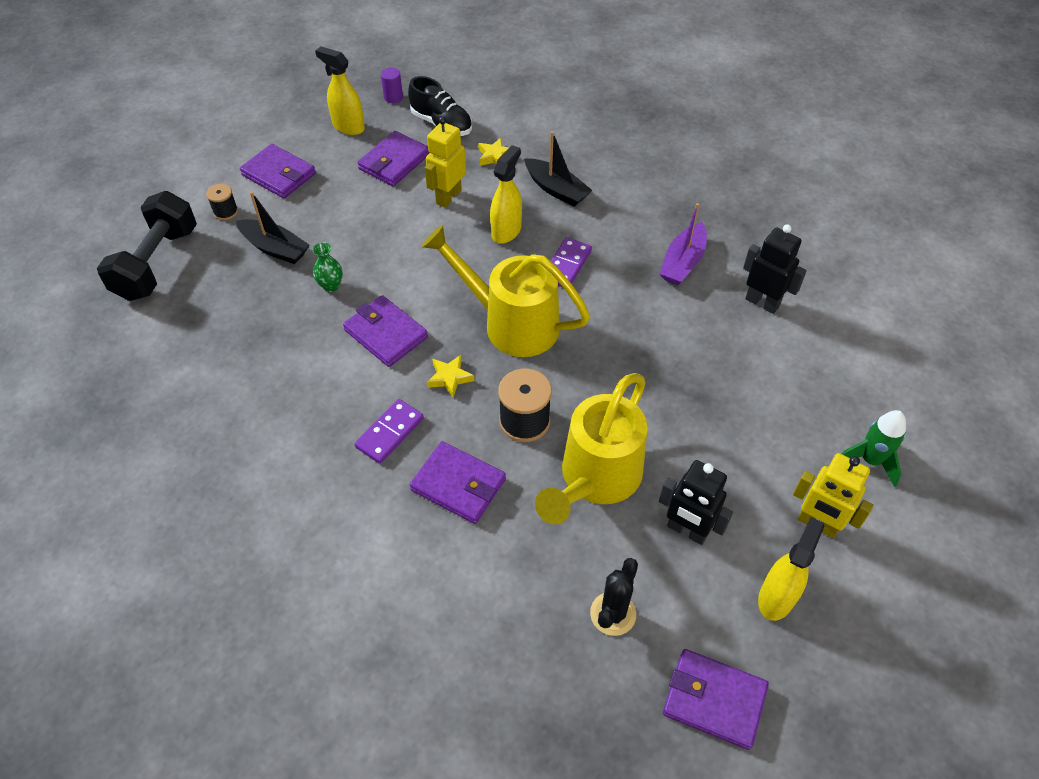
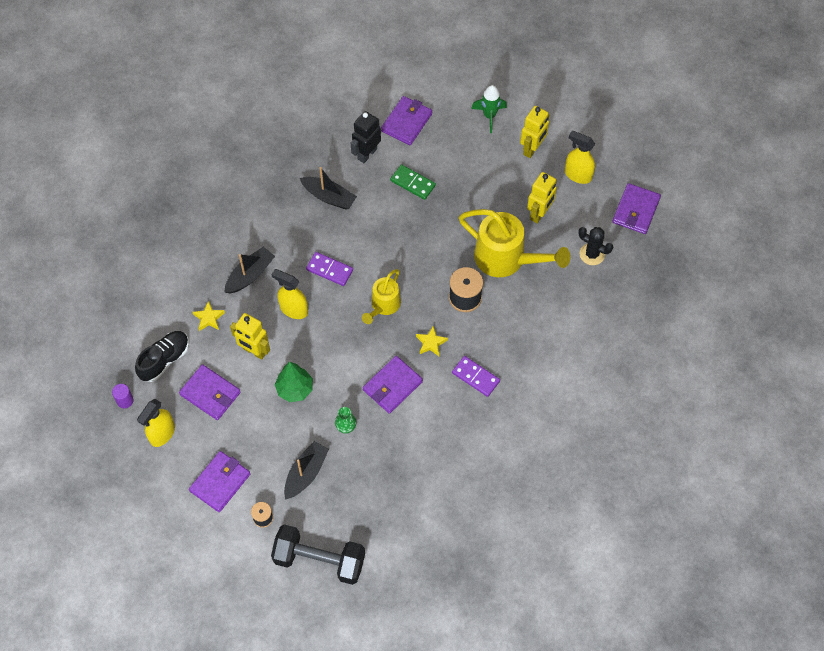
camera: 90 degrees left, 10 degrees up
(392, 235) = (295, 389): none -> green tree
(458, 485) = (513, 335): purple wallet -> purple wallet (406, 122)
(511, 323) = (383, 306): yellow watering can -> yellow watering can, size x0.58
(682, 262) = (329, 197): purple boat -> black boat
(687, 531) = (539, 213): black robot -> yellow robot
(720, 357) = (413, 183): none -> green domino

